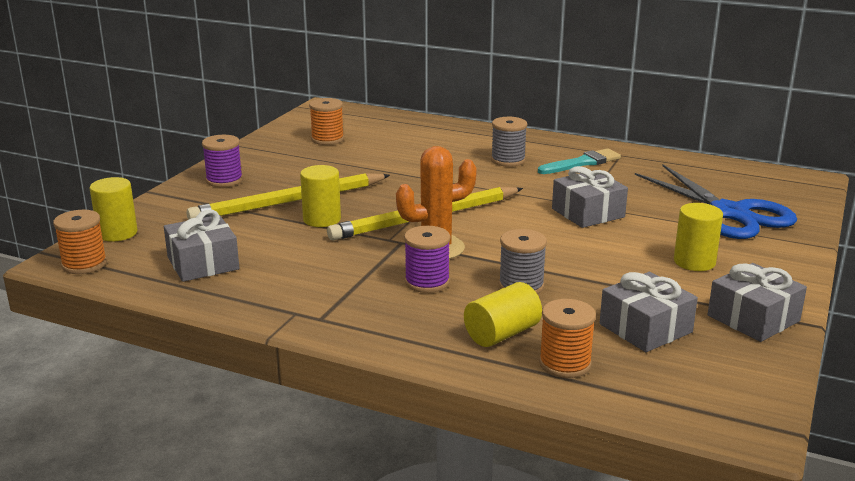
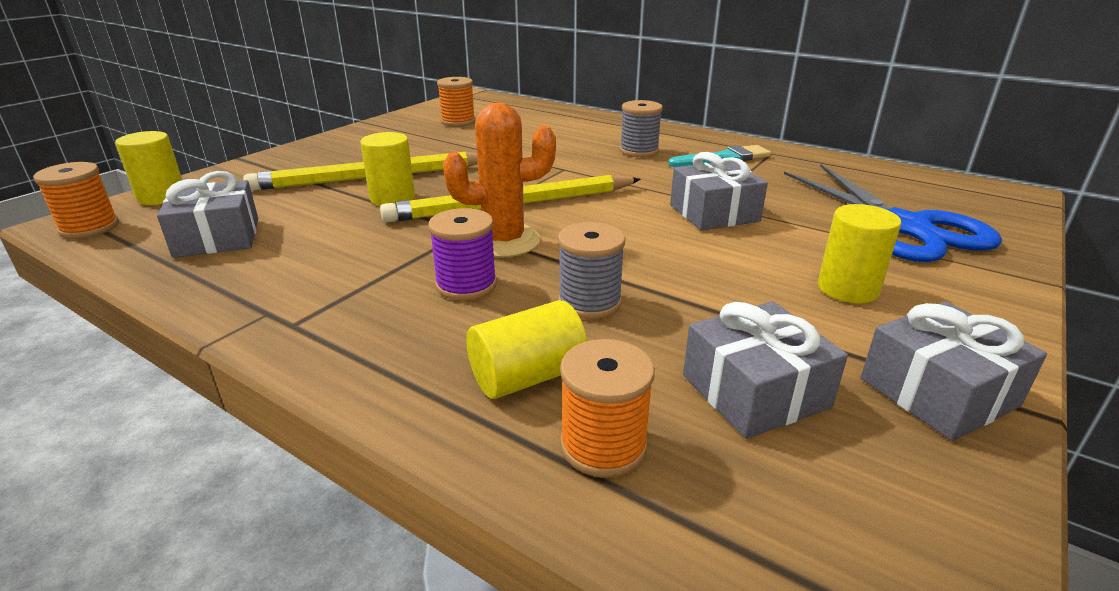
camera: 10 degrees right, 5 degrees up
(224, 180) = (323, 152): purple spool -> none

